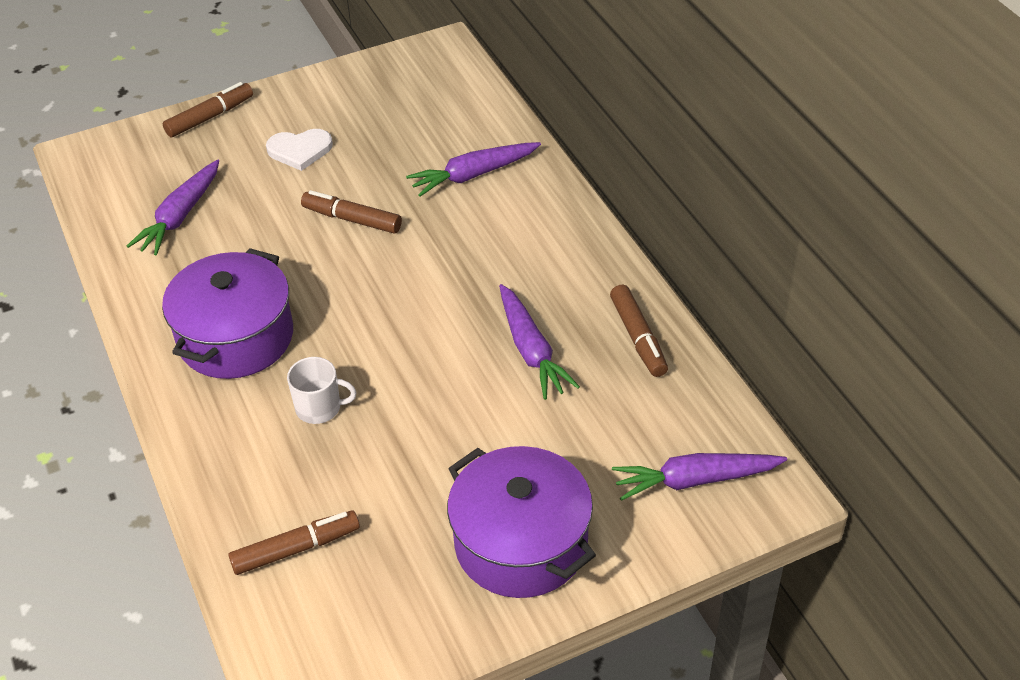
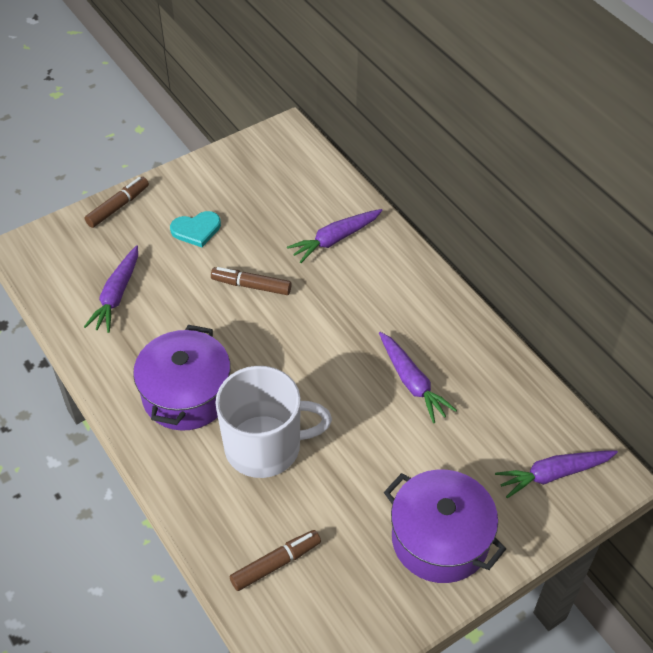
camera: 10 degrees left, 5 degrees up
(300, 150) = (196, 230): white heart -> turquoise heart
(320, 408) = (265, 446): white mug -> white mug, size x2.21
(638, 337) = (487, 364): brown marker -> none

